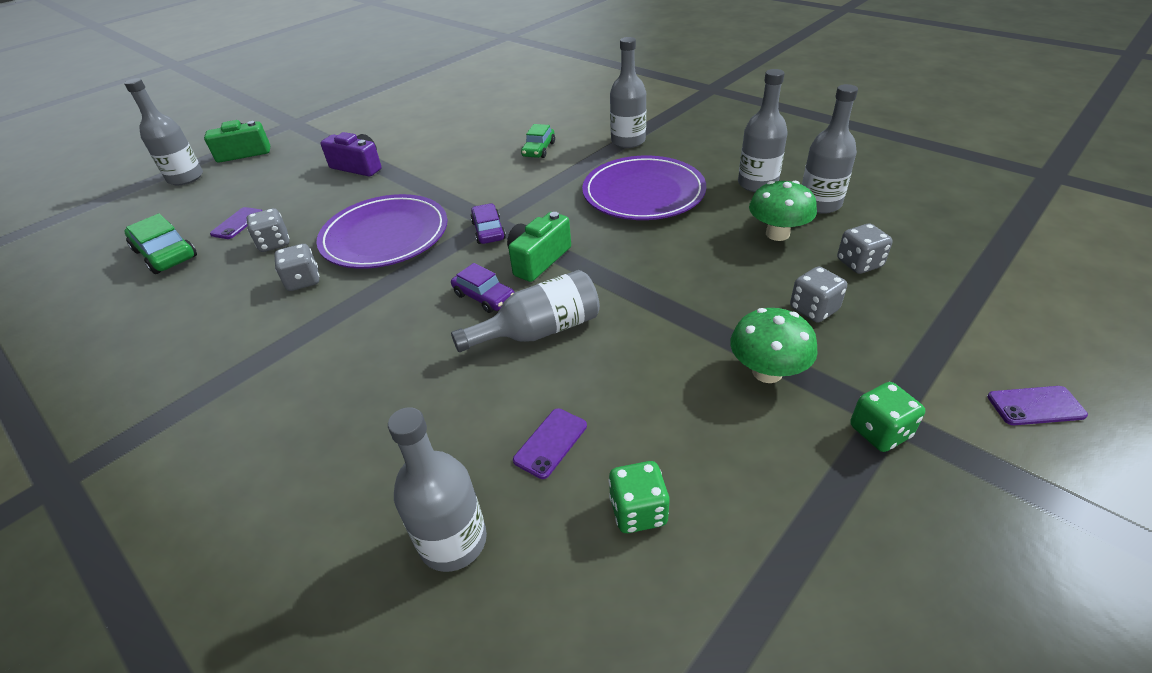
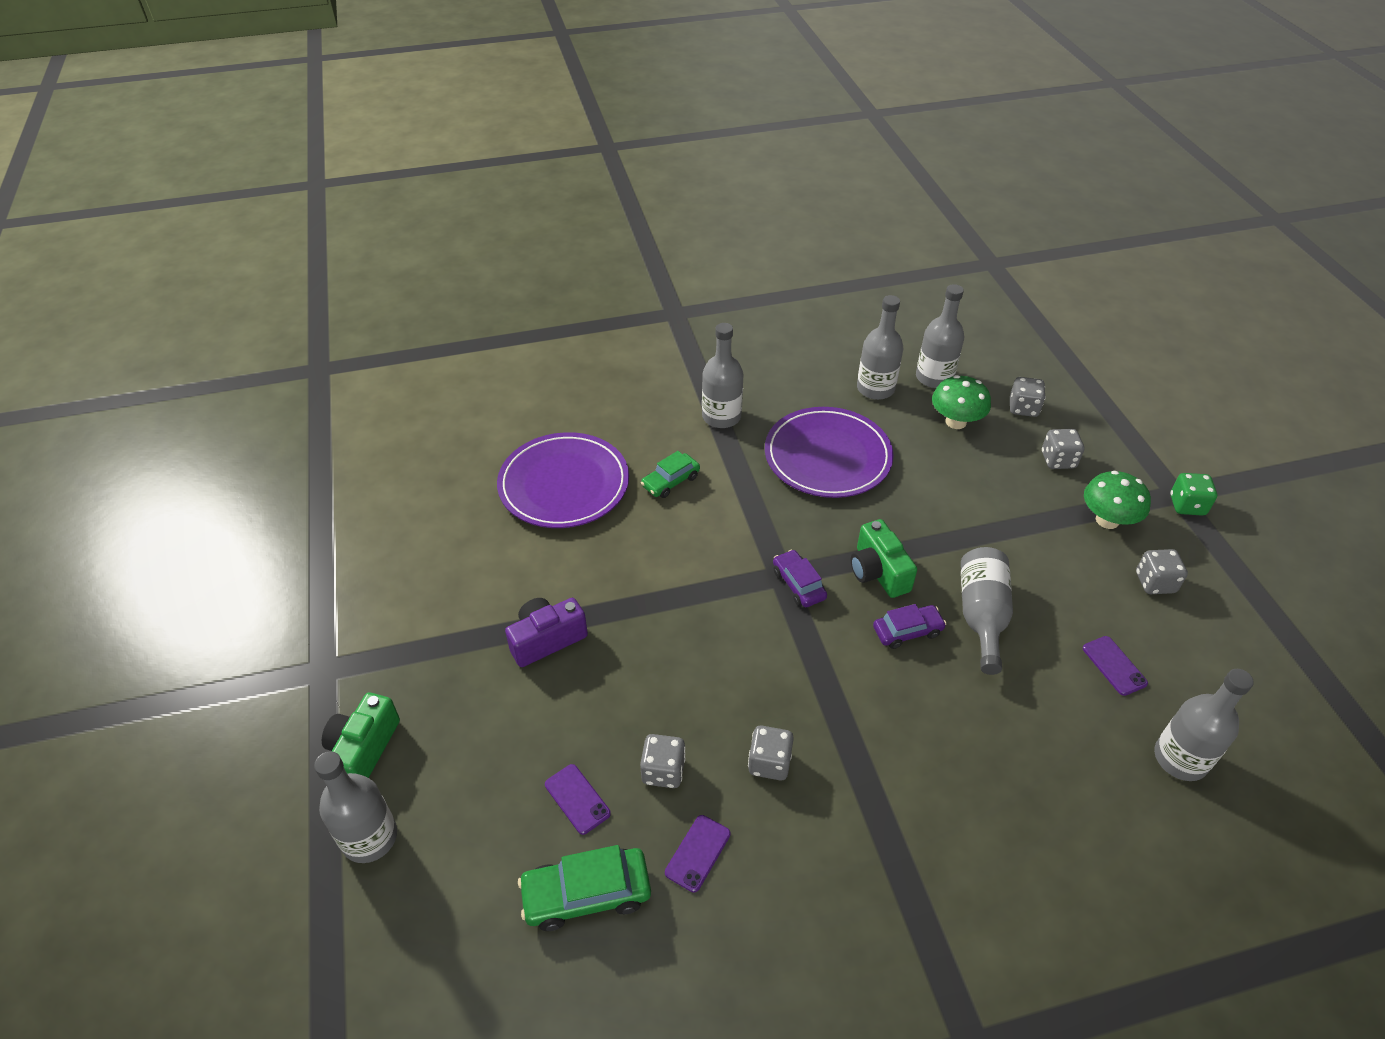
camera: 60 degrees left, 5 degrees up
(385, 236) = (737, 666): purple plate -> purple plate (564, 484)
(488, 230) = (798, 584): purple car -> purple car turned 45 degrees clockwise
(538, 149) = (670, 481): green car -> green car turned 90 degrees clockwise
(638, 511) = (1197, 649): green dice -> none
(710, 440) = (1155, 583): none -> grey dice
(1035, 406) = (1199, 433): purple phone -> purple phone (697, 853)

